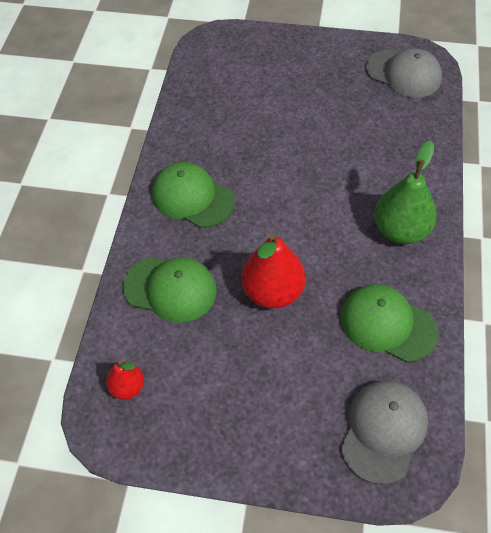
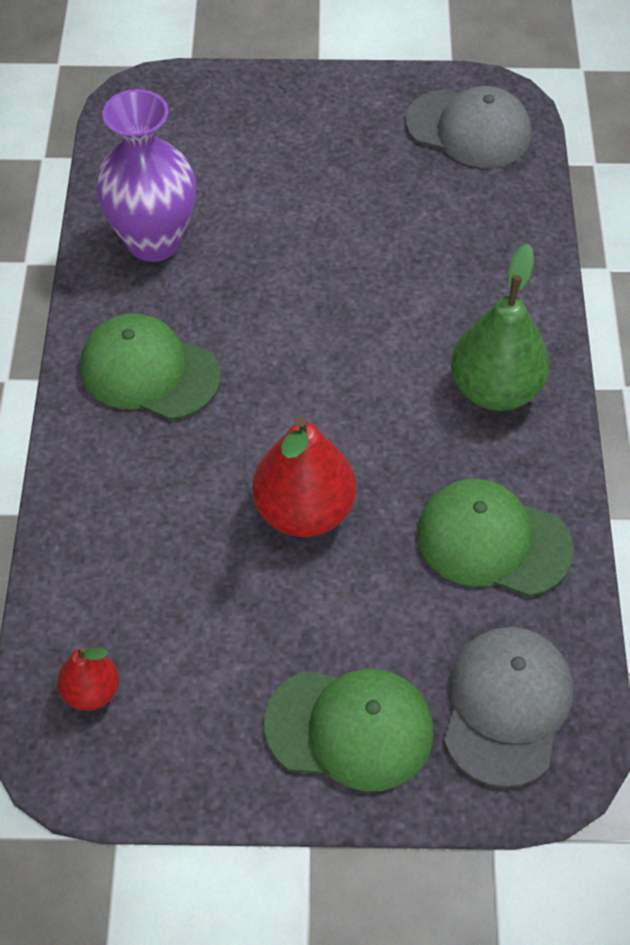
camera: 10 degrees left, 0 degrees up
(170, 289) = (136, 525): green cap -> green cap (350, 728)
(206, 122) = (154, 241): none -> purple vase

